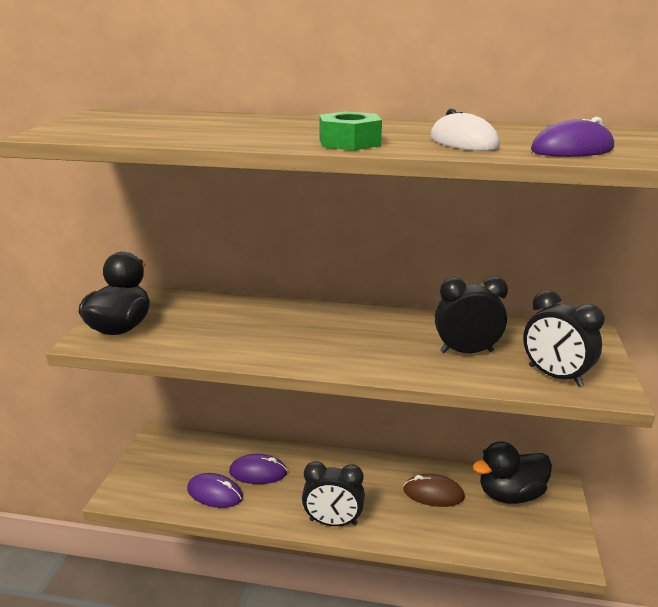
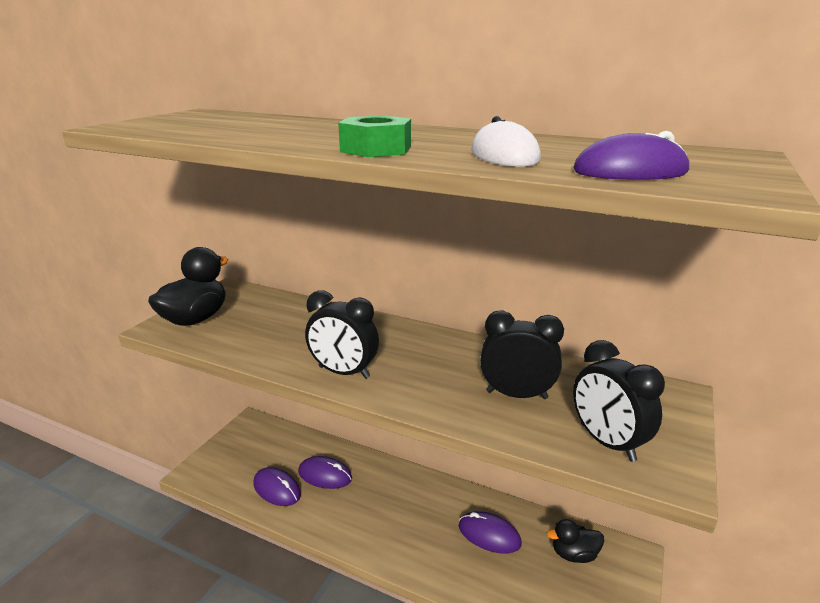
camera: 15 degrees right, 0 degrees up
(333, 522) = (374, 544): black clock -> black clock (343, 372)
(433, 493) = (489, 535): brown mouse -> purple mouse
(510, 494) = (574, 554): black duck -> black duck, size x0.61

